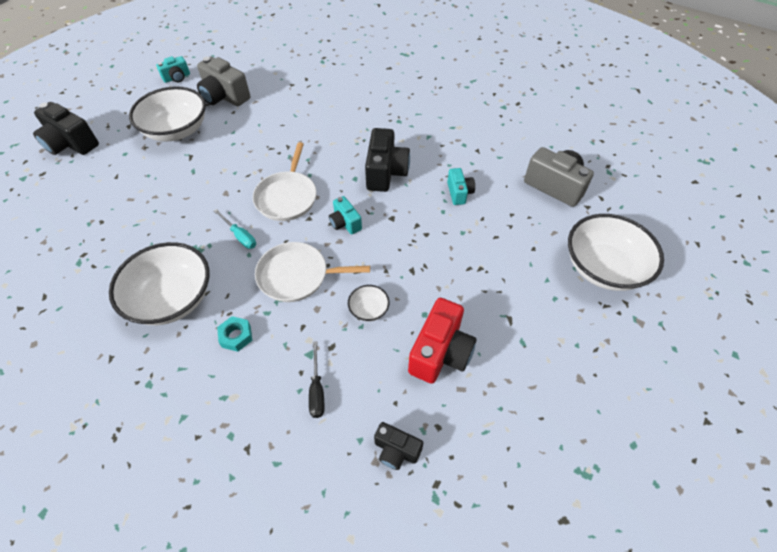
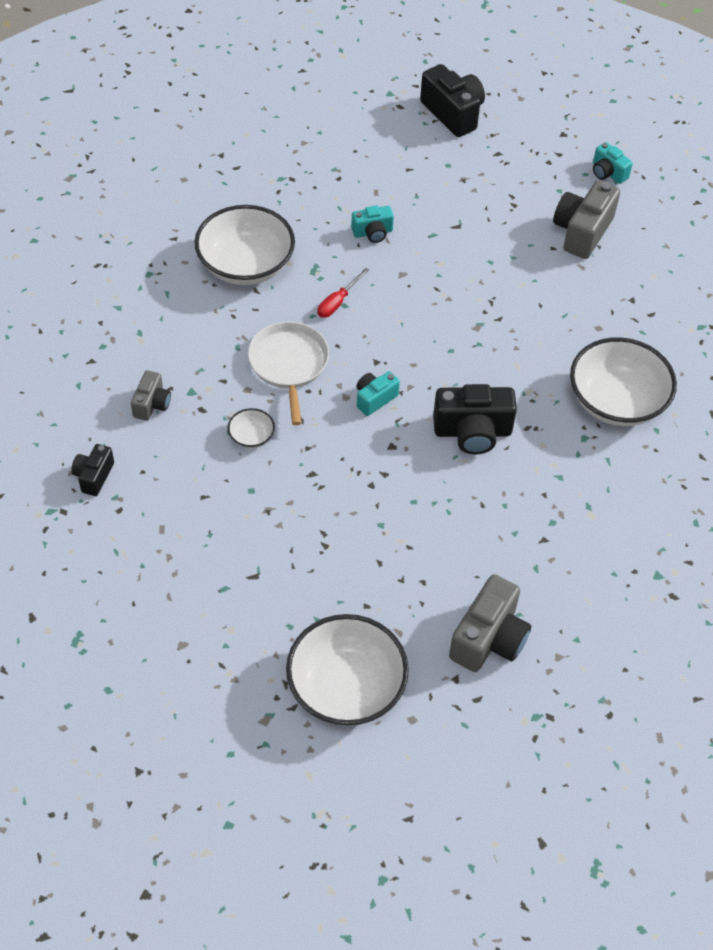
camera: 80 degrees right, 0 degrees up
(71, 144) = (453, 113): black camera -> black camera turned 120 degrees clockwise
(177, 130) = (501, 201): white bowl -> white bowl (616, 401)
(236, 336) = (206, 327): turquoise nut -> none
(240, 236) = (337, 302): turquoise screwdriver -> red screwdriver
(287, 197) = (407, 334): white pan -> none
(317, 390) = (152, 404): black screwdriver -> grey camera
(440, 352) = (203, 508): red camera -> none
(459, 193) = (451, 519): turquoise camera -> turquoise camera (373, 233)

